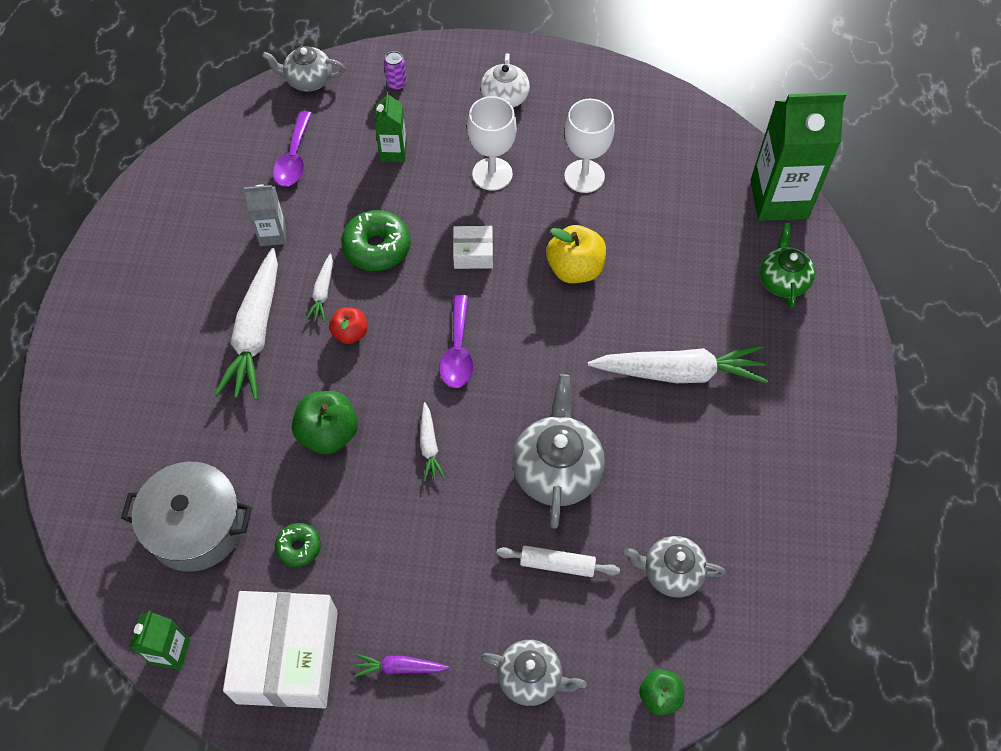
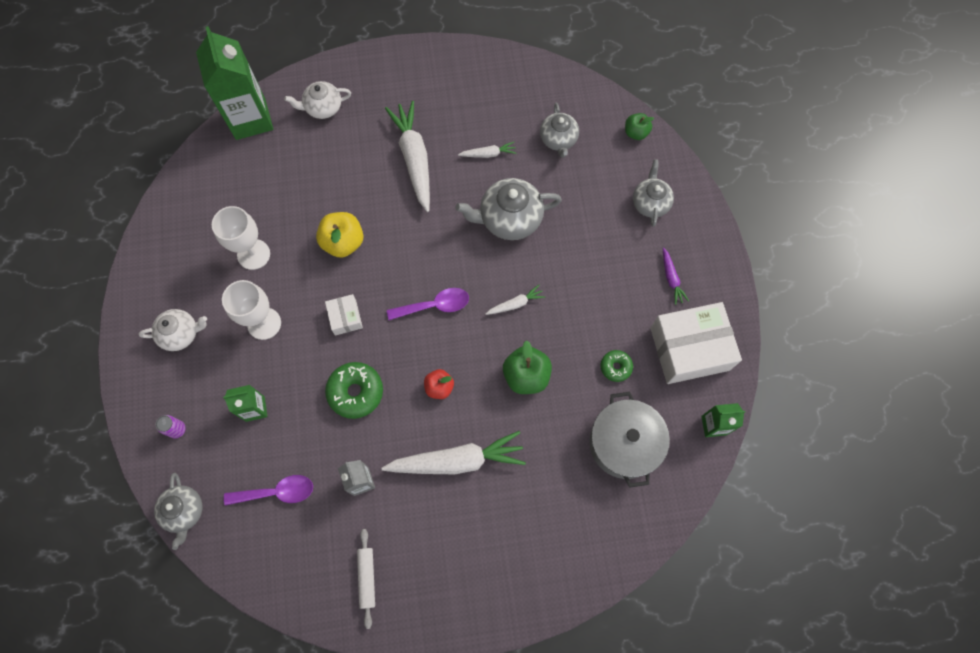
camera: 105 degrees left, 10 degrees up
(322, 292) = (408, 420): white carrot -> white carrot (488, 154)
(557, 564) = (574, 204): white rolling pin -> white rolling pin (367, 577)
(783, 280) = (323, 108): green teapot -> white teapot

